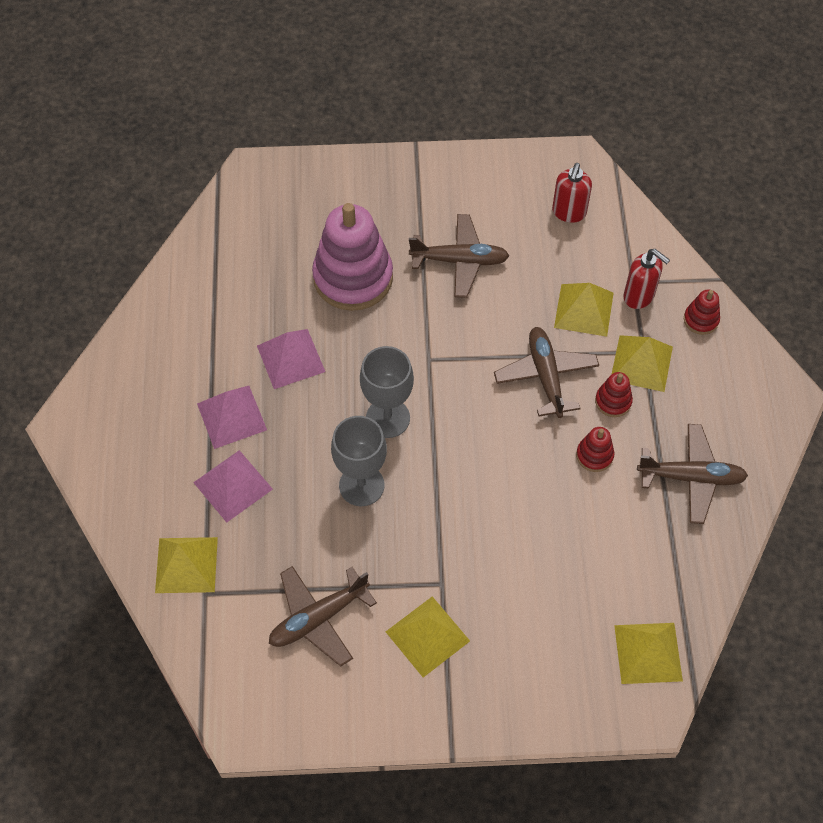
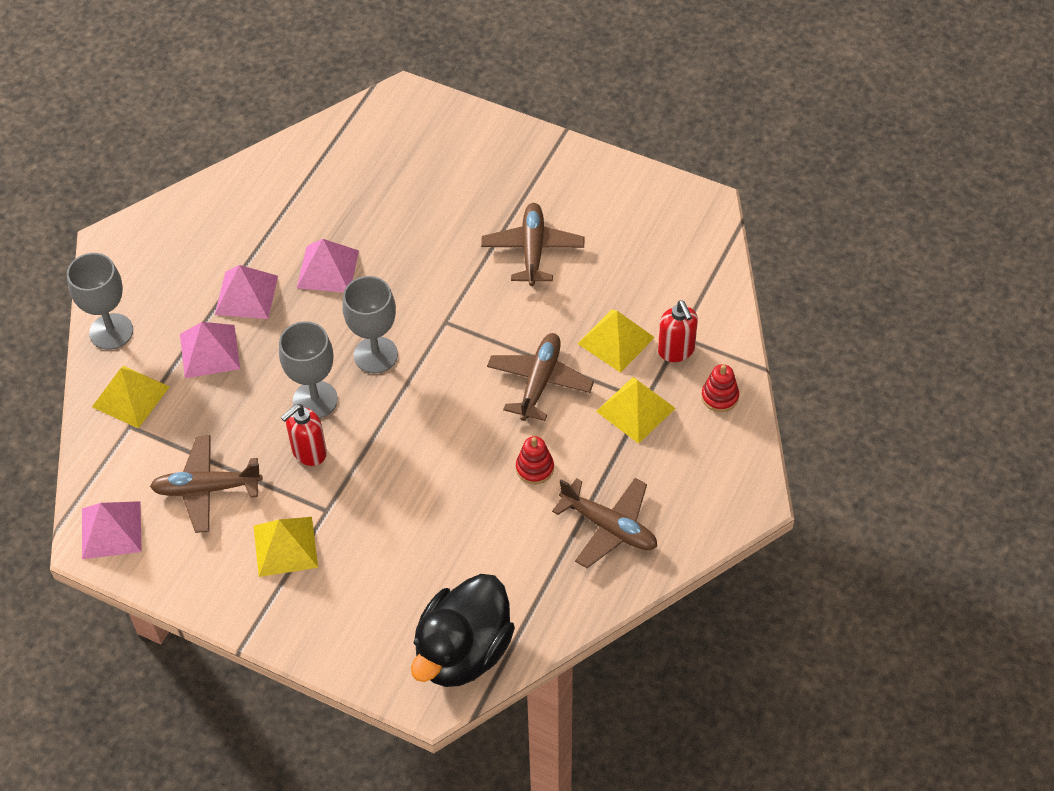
camera: 30 degrees right, 5 degrees down
(125, 511) = (111, 331): none -> grey goblet
(254, 703) = (111, 529): none -> pink pyramid
(353, 278) = (428, 224): pink stacking toy -> none
(460, 261) = (533, 250): brown plane -> brown plane turned 120 degrees counterclockwise
(569, 212) = (664, 249): red soap dispenser -> red soap dispenser (309, 452)
(613, 401) = (585, 430): red stacking toy -> none
(648, 652) = (463, 651): yellow pyramid -> black duck

